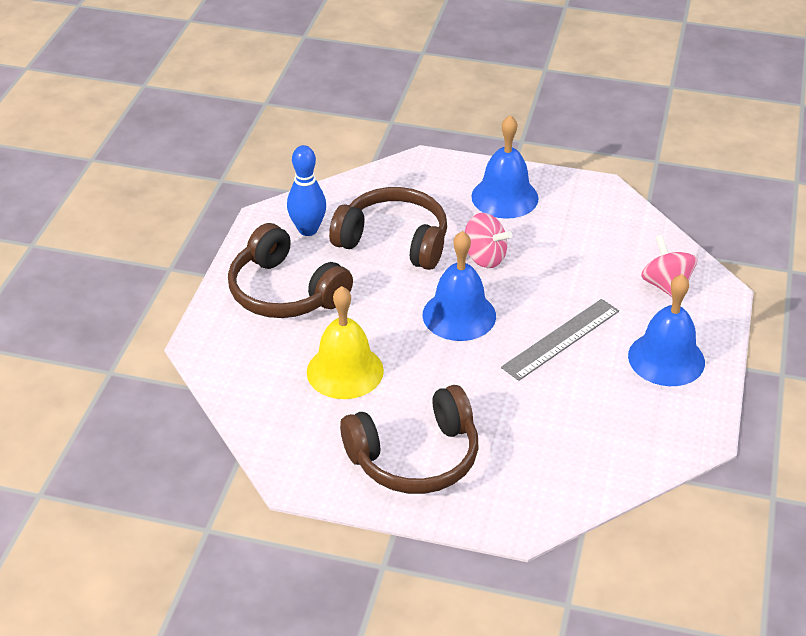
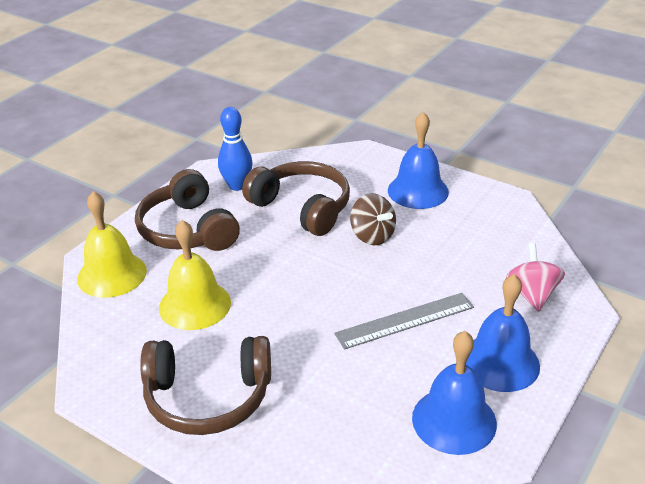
camera: 20 degrees right, 5 degrees down
(235, 359) = (112, 274): none -> yellow bell
(459, 315) = (322, 279): blue bell -> blue bell (454, 420)
(484, 258) = (372, 236): pink spinning top -> brown spinning top

